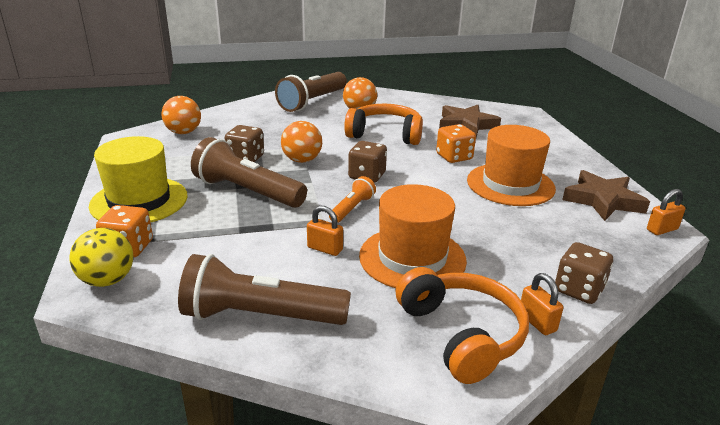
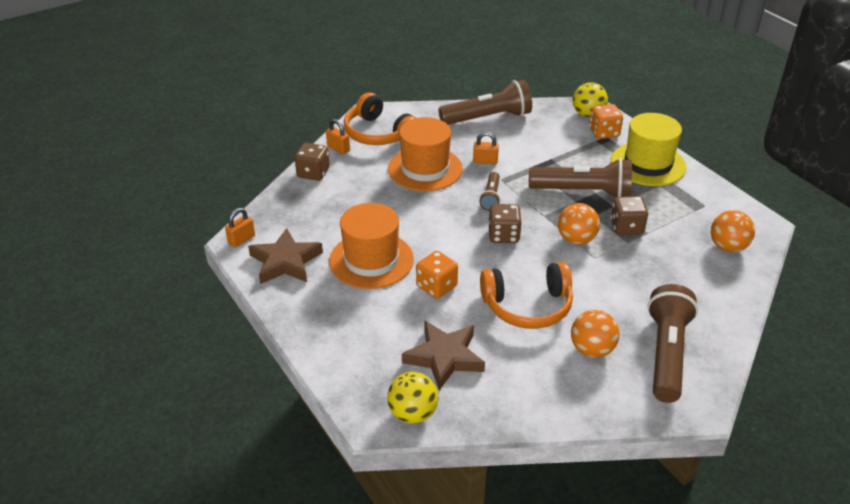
camera: 160 degrees right, 10 degrees up
(352, 208) = (491, 197): orange flashlight -> brown flashlight
(498, 110) = (413, 413): none -> yellow ball

